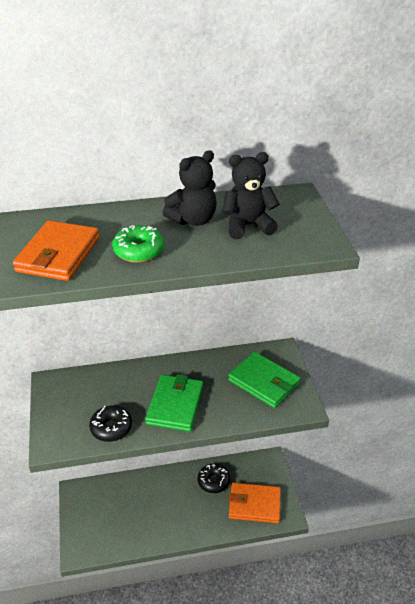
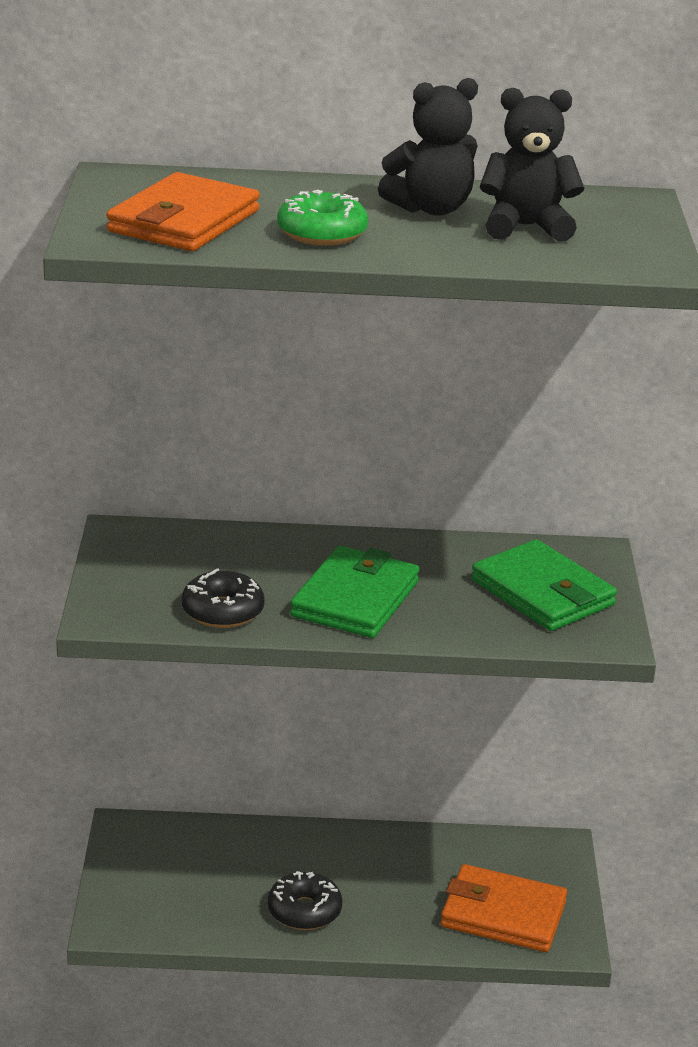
camera: 10 degrees right, 10 degrees down
(213, 481) = (424, 862): black donut -> black donut (304, 911)

